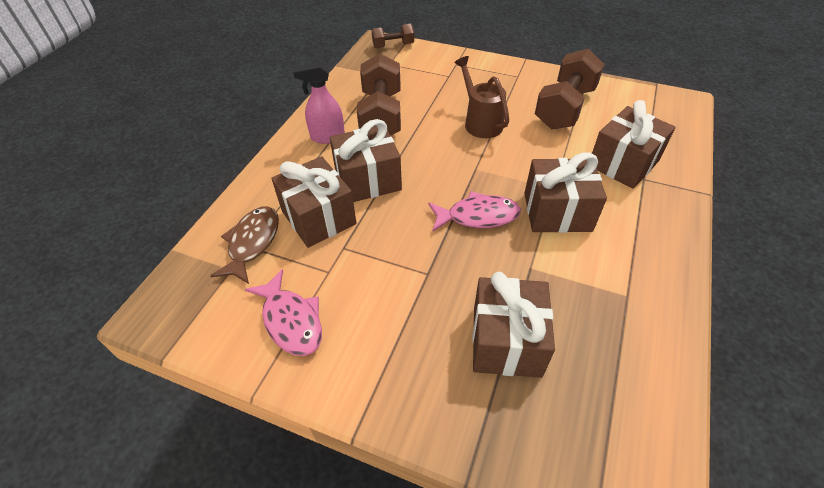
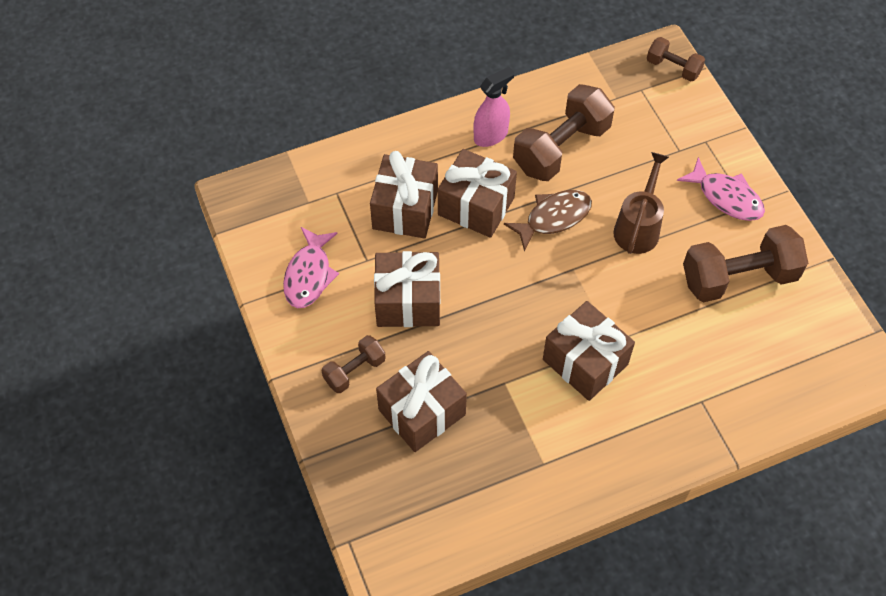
camera: 45 degrees right, 10 degrees up
(252, 243) = (341, 192): brown fish -> brown fish (553, 218)
(327, 137) = (491, 135): pink spray bottle -> pink spray bottle turned 105 degrees clockwise
(417, 360) = (354, 371): none -> brown dumbbell
(478, 216) = (519, 311): pink fish -> pink fish (726, 197)
(623, 163) = (705, 373): brown gift -> brown gift (408, 301)

